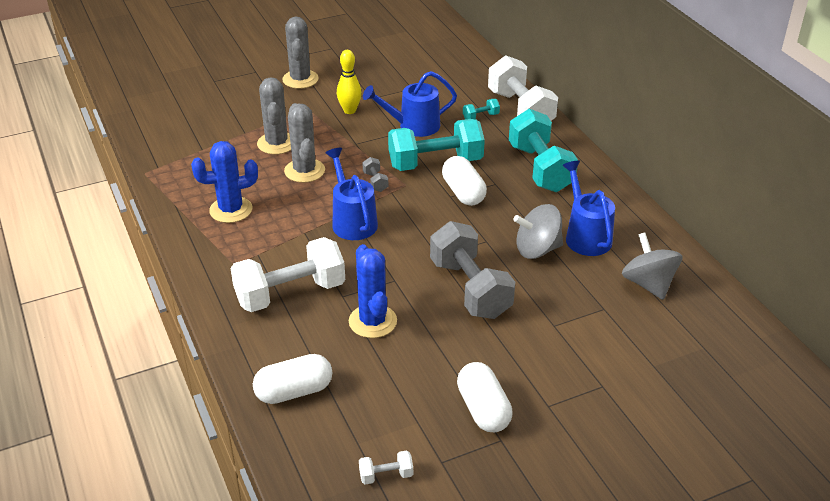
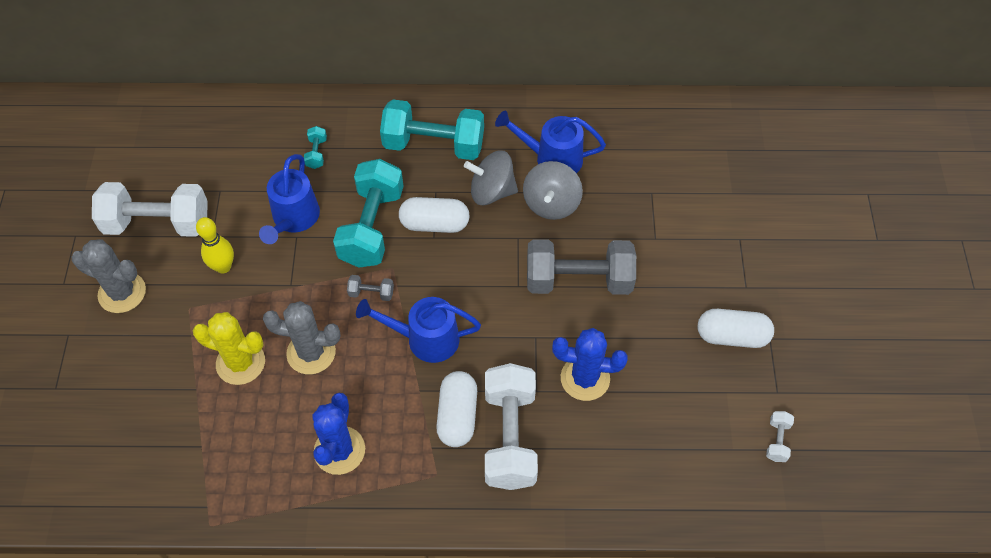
camera: 65 degrees left, 20 degrees up
(277, 143) = (240, 363): grey cactus -> yellow cactus
(294, 391) = (649, 480): white capsule -> white capsule (457, 415)
(520, 110) = (327, 114): white dumbbell -> white dumbbell (158, 223)
(648, 284) = (637, 146): grey spinning top -> grey spinning top (491, 191)

